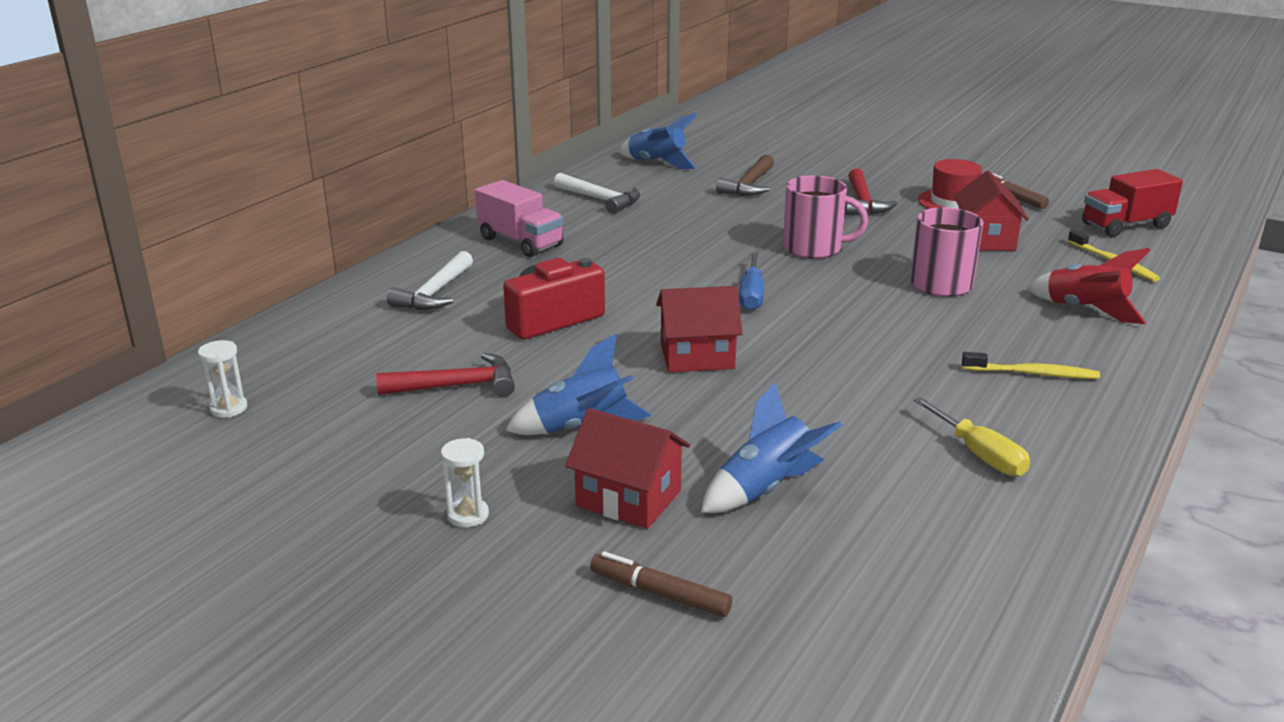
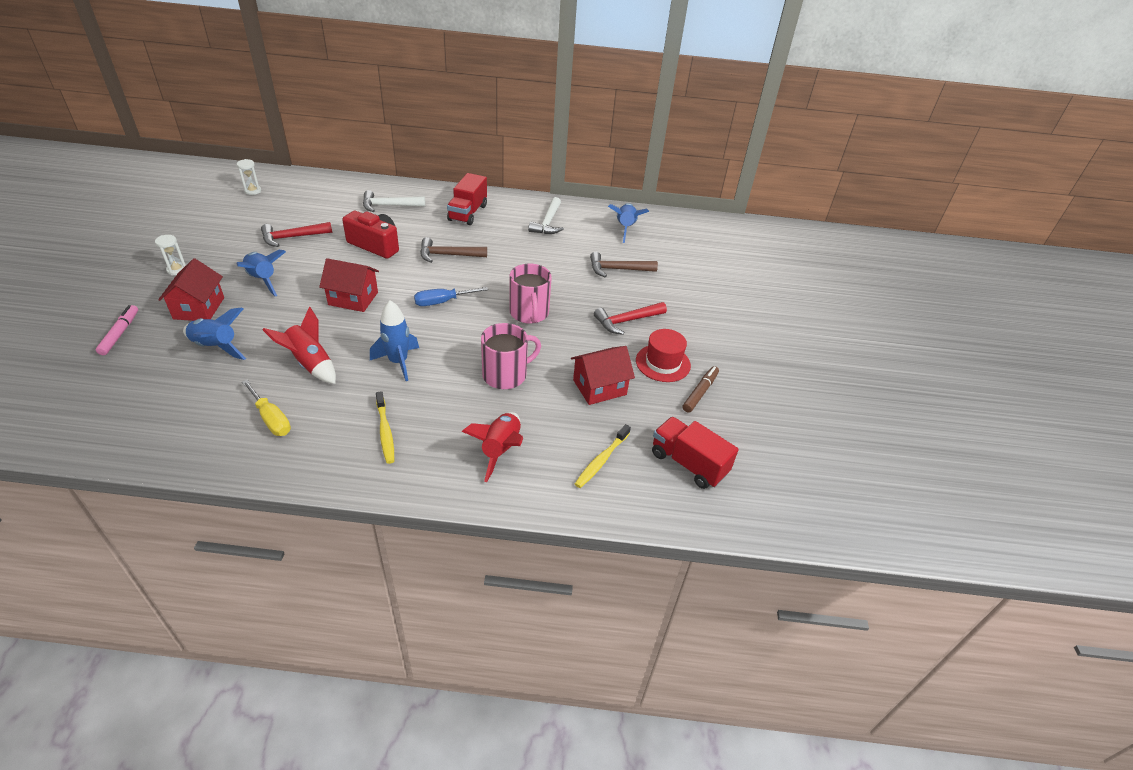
camera: 60 degrees right, 15 degrees up
(457, 386) = (292, 237): red hammer -> red hammer turned 105 degrees clockwise
(520, 242) = (467, 213): pink truck -> red truck
(629, 273) = (448, 255): none -> brown hammer
(660, 593) = (120, 333): brown marker -> pink marker
(697, 356) = (353, 298): red house -> red house turned 45 degrees counterclockwise
(855, 409) = (310, 364): none -> red rocket
(882, 345) = (398, 362): none -> blue rocket
(979, 454) = (271, 419): yellow screwdriver -> yellow screwdriver turned 75 degrees counterclockwise

